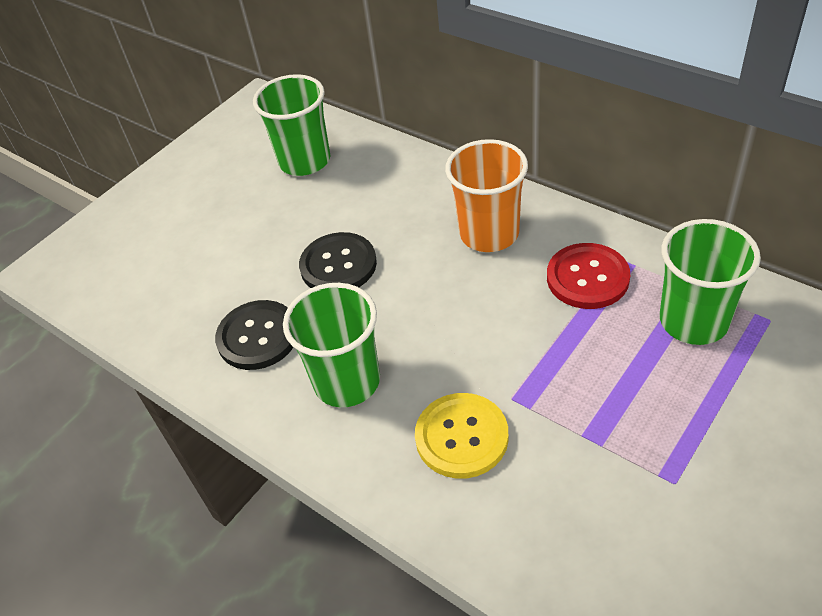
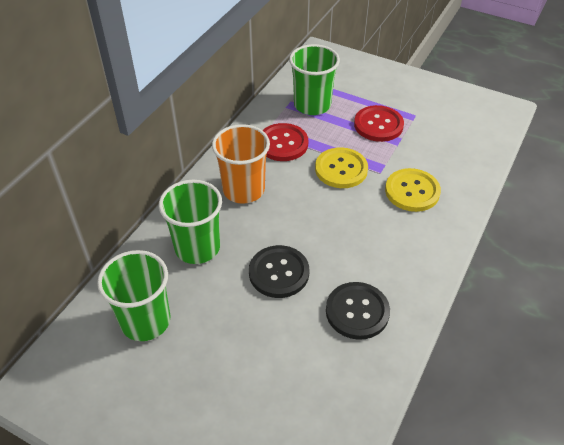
camera: 105 degrees left, 0 degrees up
(347, 381) = (386, 250): green cup -> green cup (197, 247)
(523, 346) = (341, 169): none -> yellow button
(640, 414) = (378, 125): none -> red button

